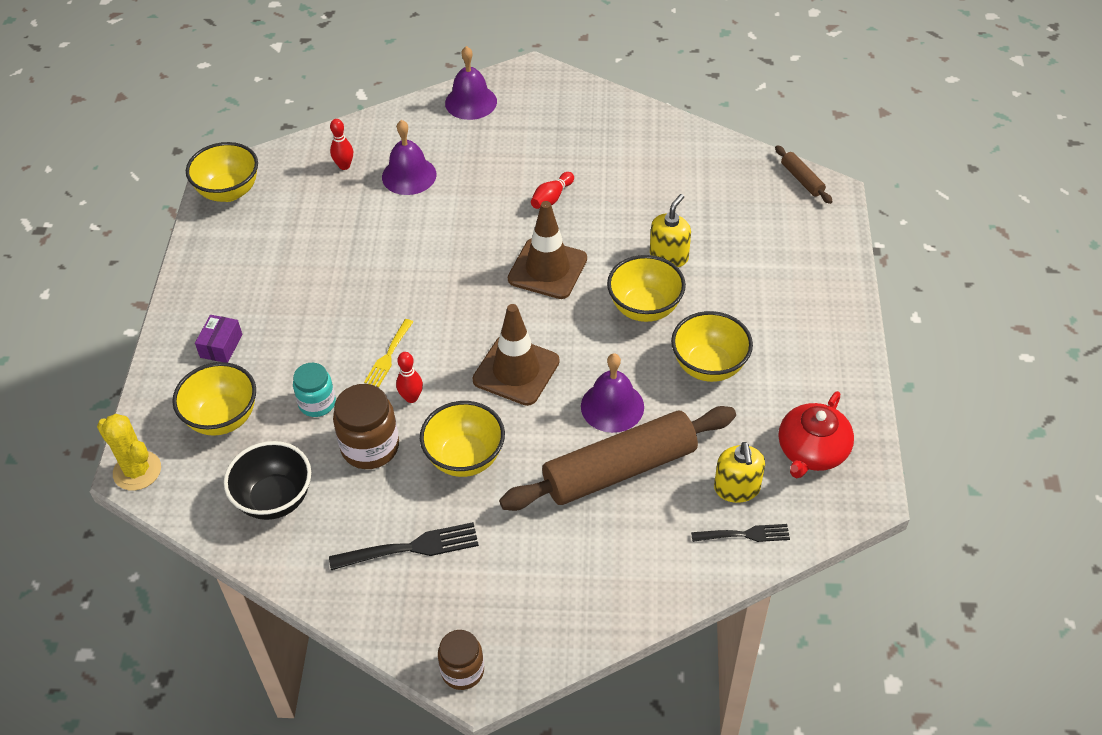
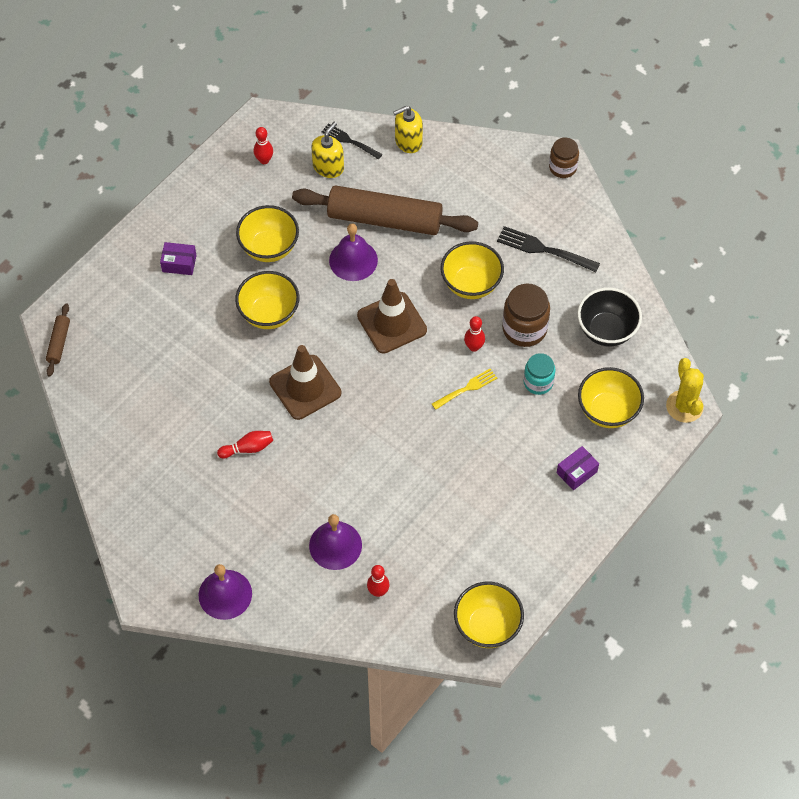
camera: 145 degrees left, 10 degrees up
(669, 256) = (214, 343): yellow soap dispenser -> yellow soap dispenser (408, 141)
(777, 300) = (179, 263): none -> purple box
(812, 451) = (264, 160): red teapot -> red bowling pin

